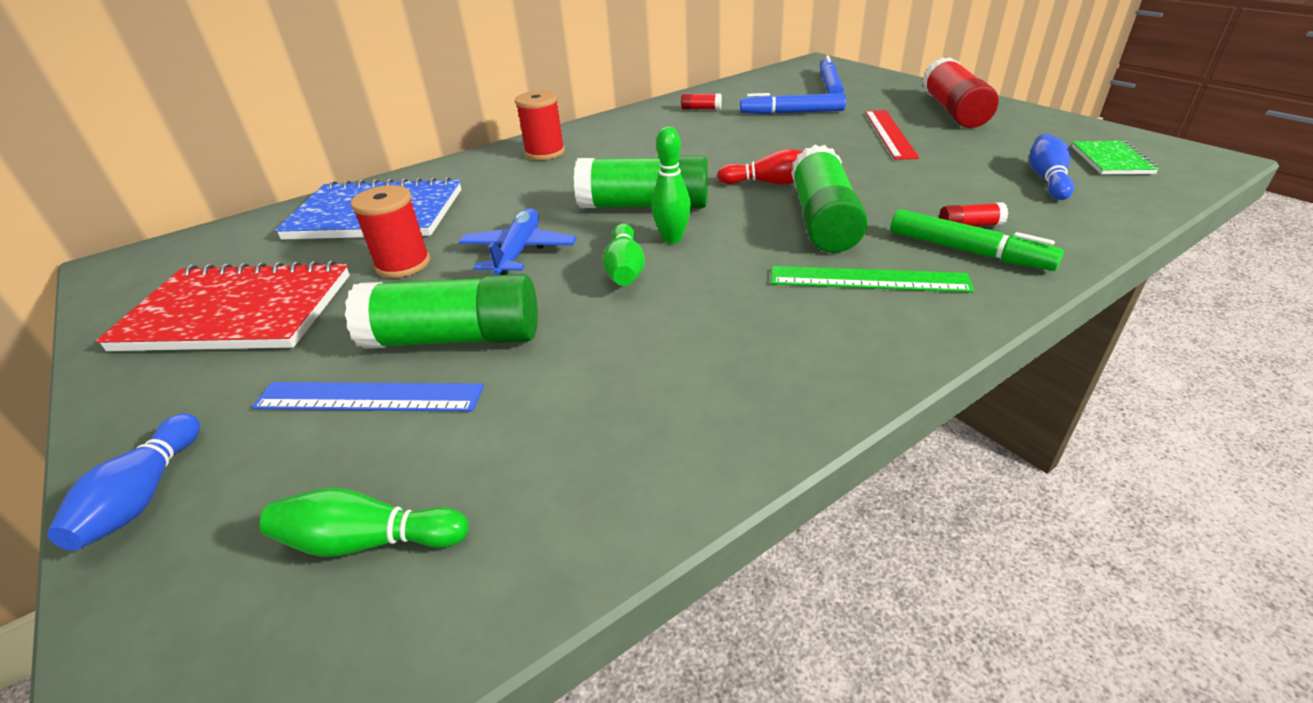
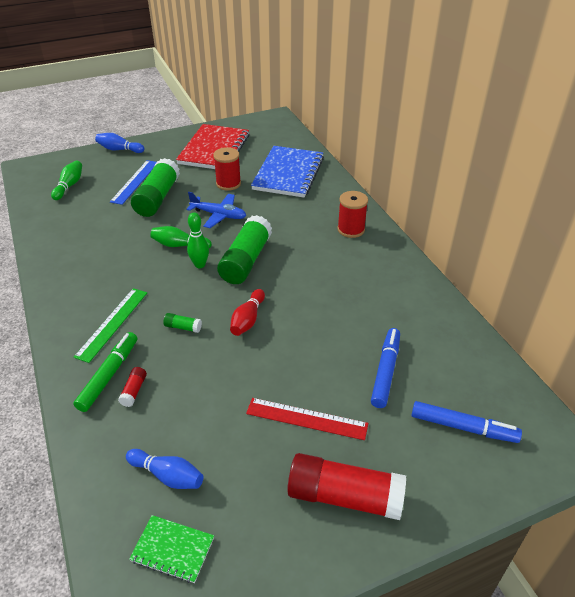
camera: 100 degrees right, 5 degrees up
(701, 109) = (417, 317): red glue stick -> none
(823, 220) = (183, 327): green glue stick -> green glue stick, size x0.41
(968, 251) = (109, 375): green marker -> green marker turned 150 degrees clockwise

